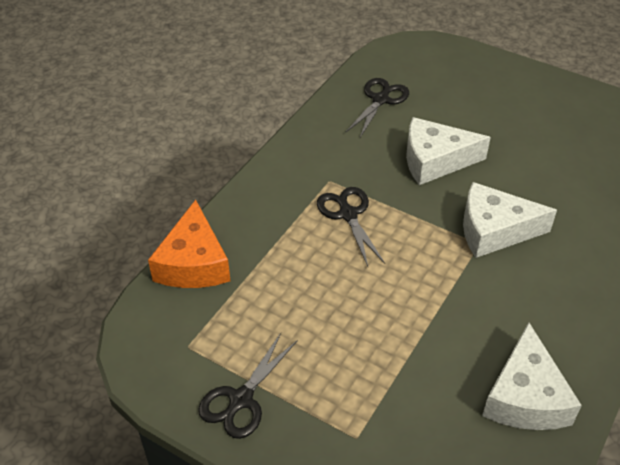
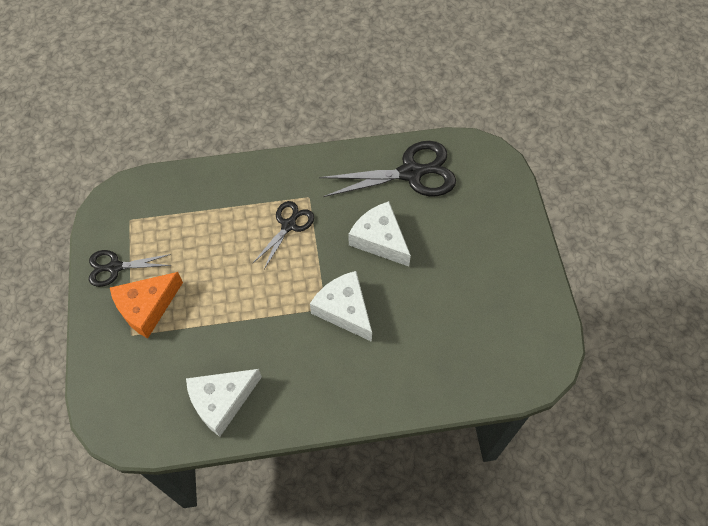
camera: 50 degrees right, 15 degrees up
(193, 263) = (187, 180): orange cheese -> orange cheese (147, 307)
(381, 99) = (411, 173): black scissors -> black scissors, size x1.74

